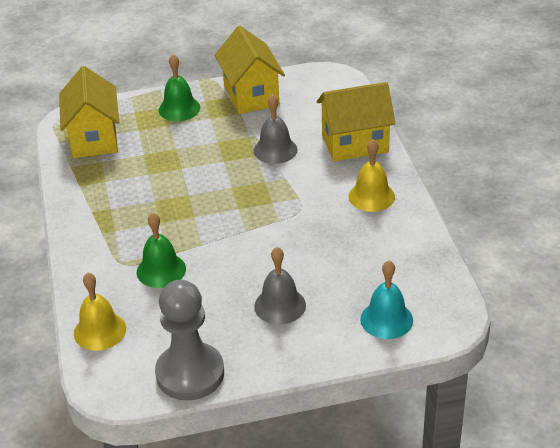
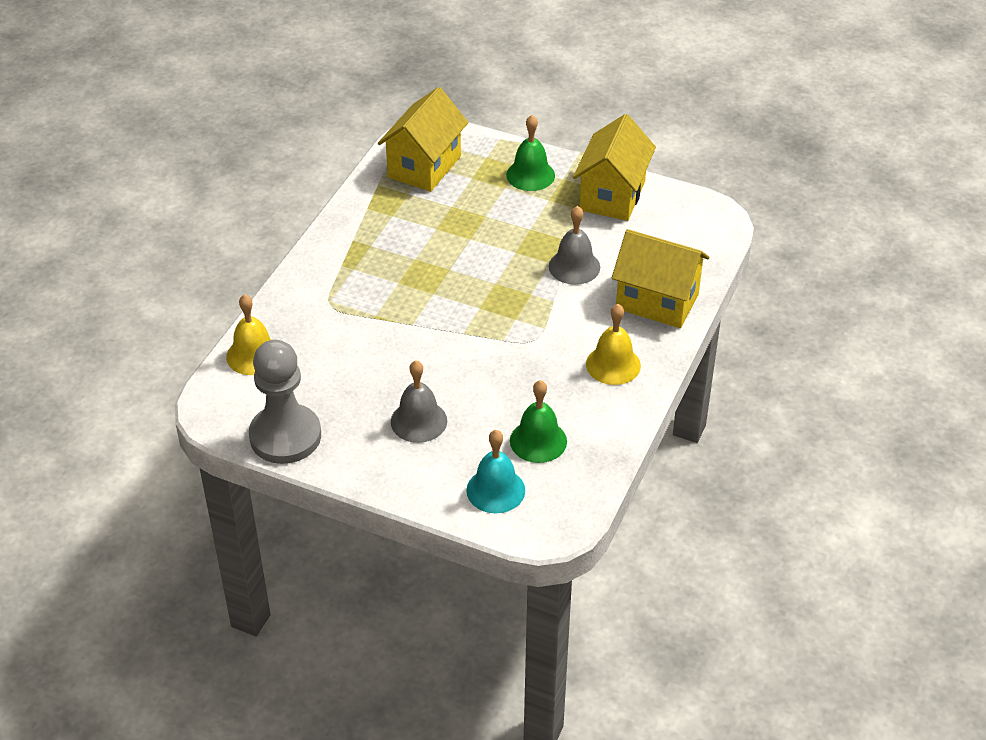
camera: 35 degrees right, 5 degrees up
(161, 270) = (354, 329): green bell -> green bell (538, 441)

